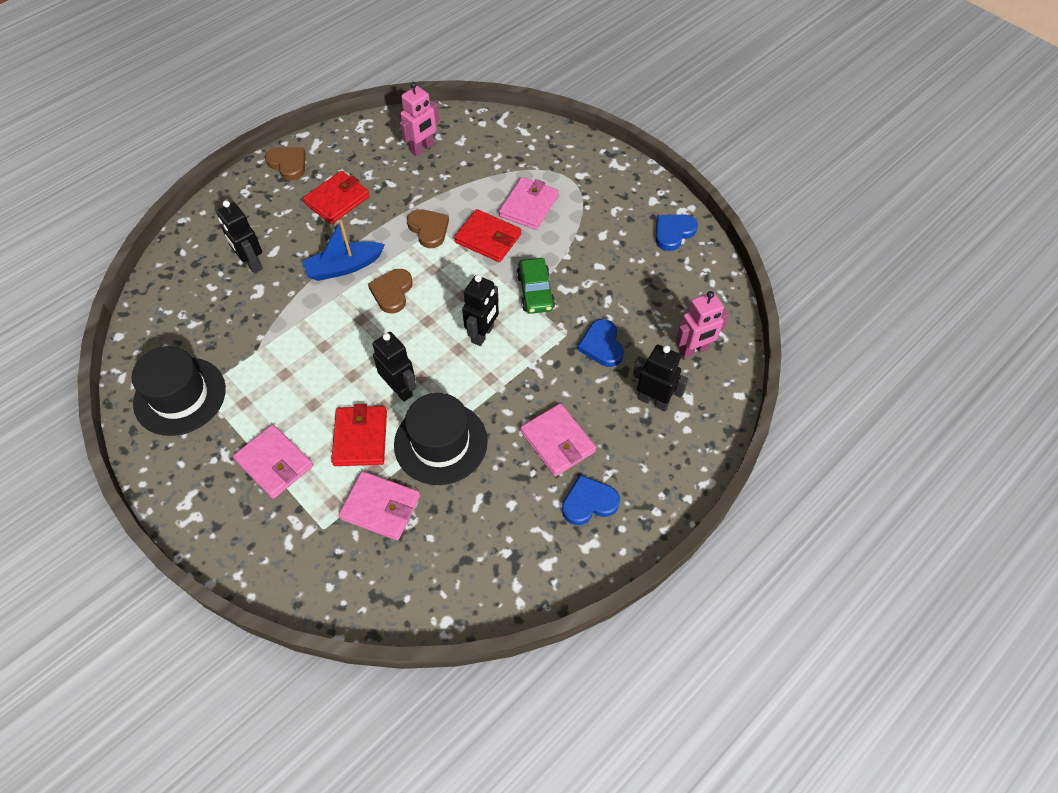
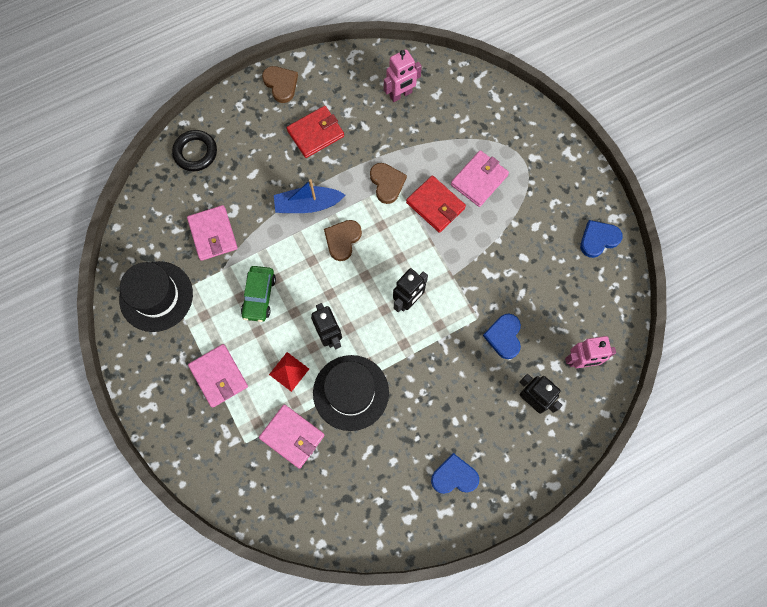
camera: 15 degrees right, 15 degrees up
(202, 244) = (195, 152): none -> black ring
(252, 263) = (233, 182): black robot -> none
(360, 438) = (289, 371): red wallet -> red pyramid
(535, 292) = (462, 270): green car -> green car (259, 296)
(557, 442) = (443, 416): pink wallet -> pink wallet (213, 234)

